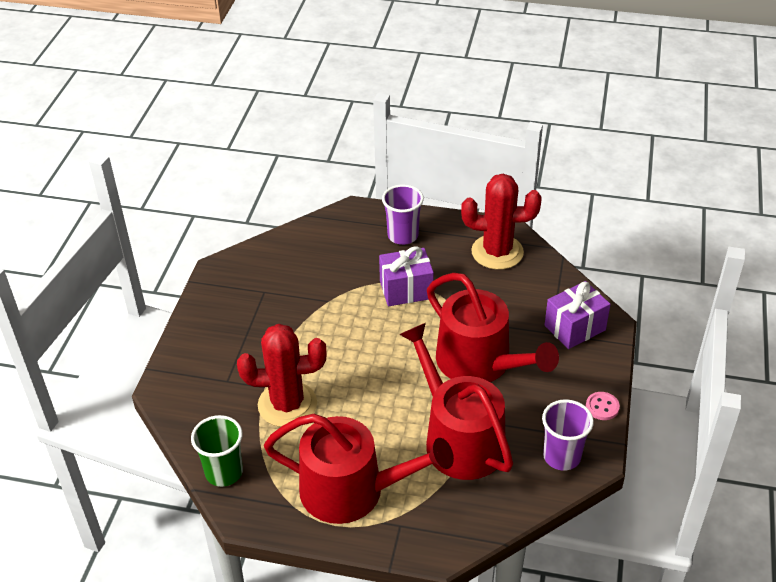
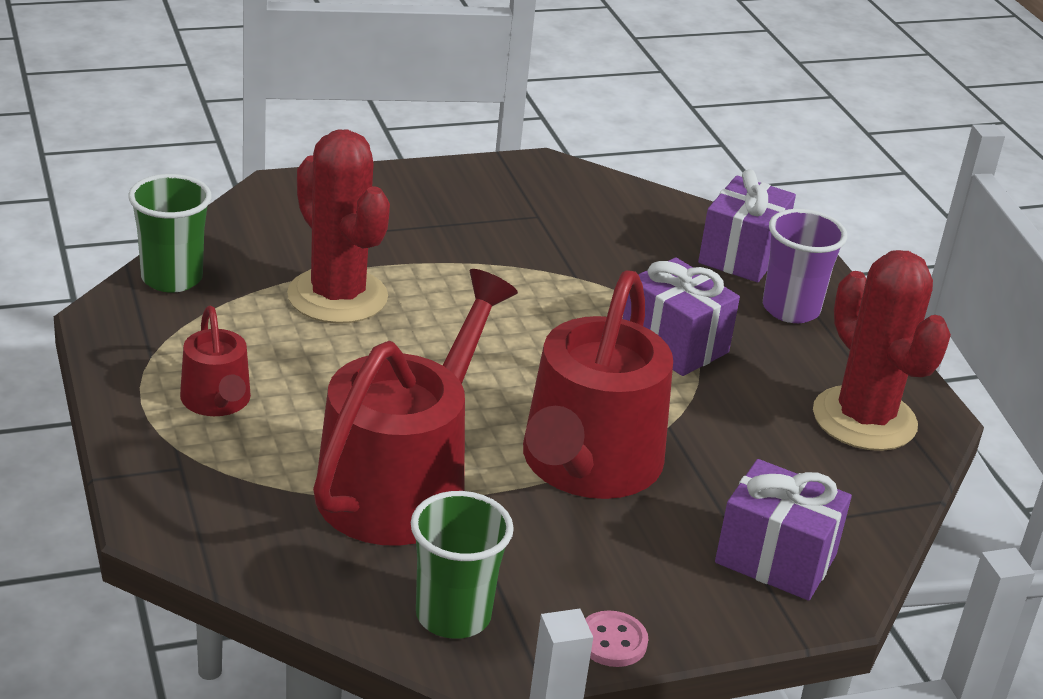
camera: 55 degrees right, 10 degrees down
(348, 231) = (741, 255): none -> purple gift
(352, 490) = (217, 401): red watering can -> red watering can, size x0.49
(561, 456) = (453, 616): purple cup -> green cup

